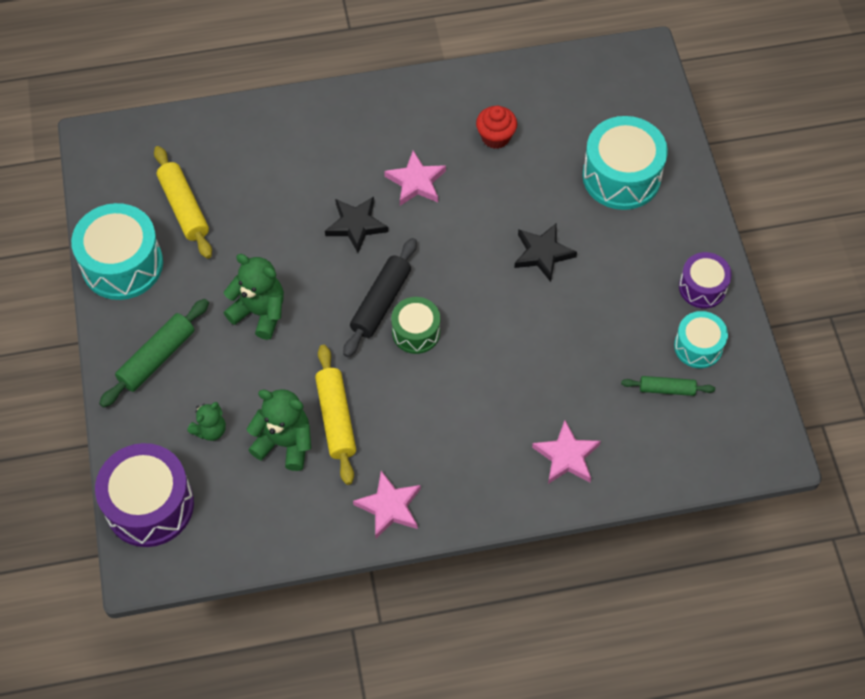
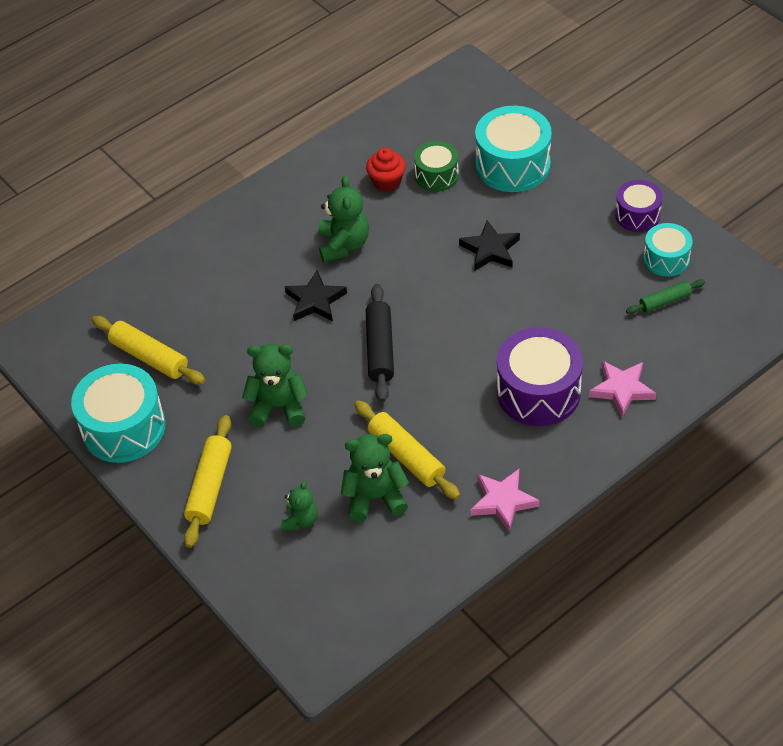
camera: 25 degrees left, 10 degrees down
(149, 505) = (288, 608): purple drum -> purple drum (538, 392)
(157, 358) = (209, 487): green rolling pin -> yellow rolling pin
(416, 182) = (343, 245): pink star -> green teddy bear
(416, 332) = (427, 357): green drum -> green drum (436, 175)

